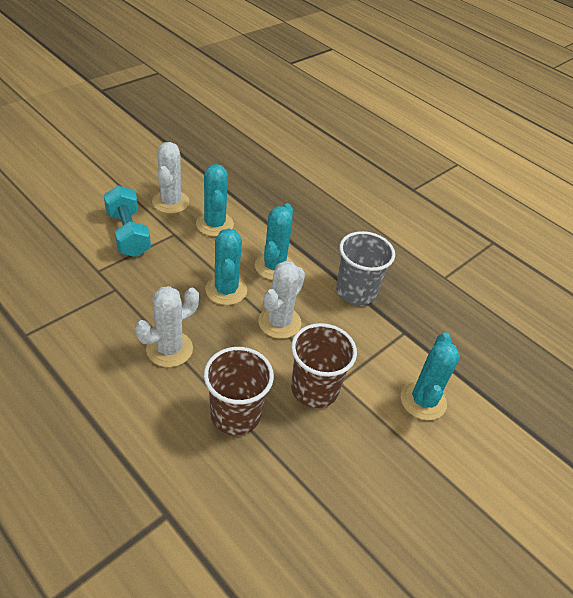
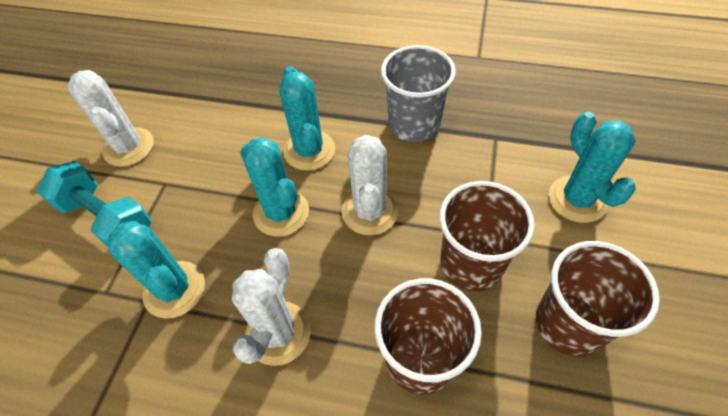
camera: 25 degrees left, 10 degrees up
(214, 224) = (203, 142): turquoise cactus -> turquoise cactus (174, 289)
(343, 459) = (569, 323): none -> brown cup

